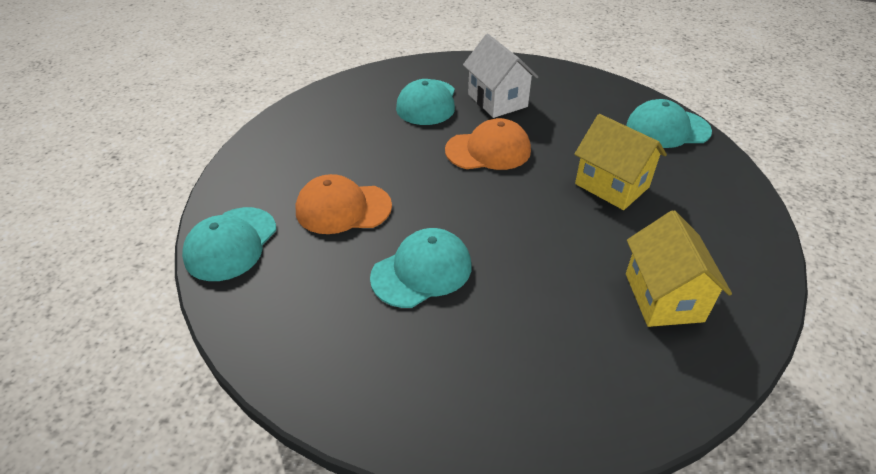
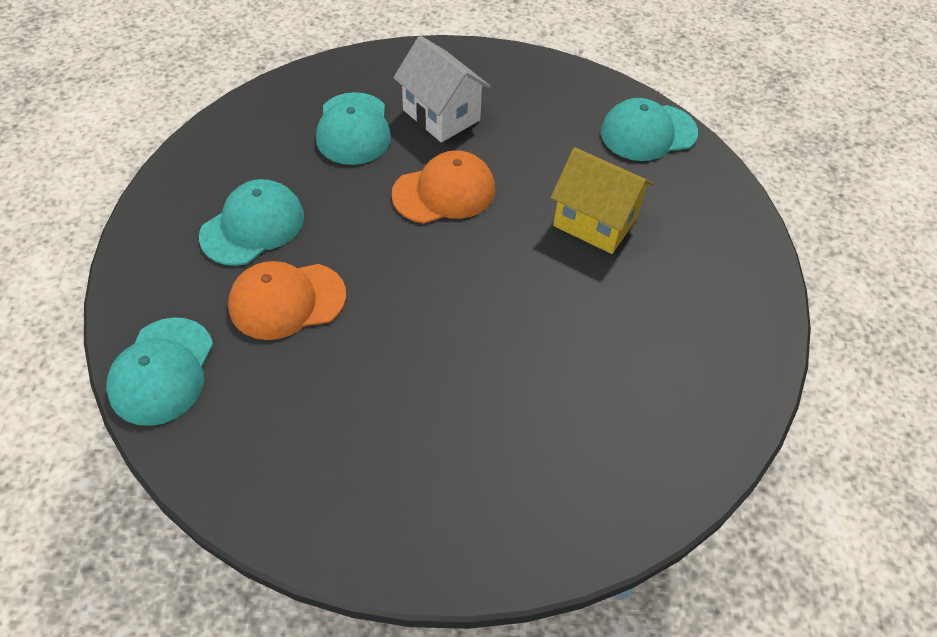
camera: 15 degrees left, 10 degrees up
(422, 271) = (400, 370): turquoise cap -> turquoise cap (253, 226)
(663, 297) = (667, 358): yellow house -> none

